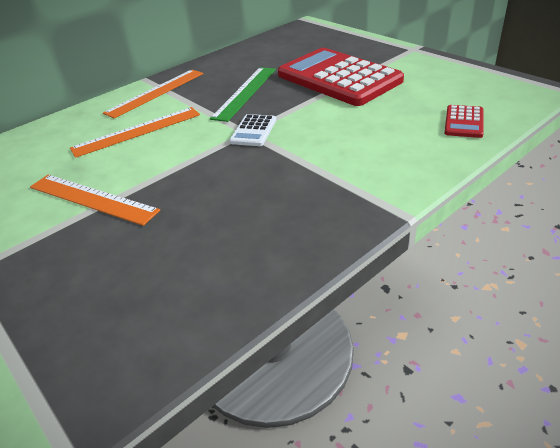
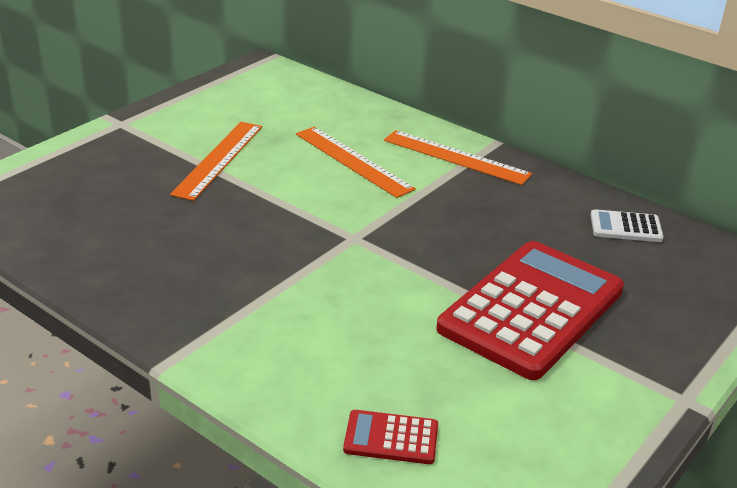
camera: 75 degrees right, 5 degrees down
(245, 92) = (466, 226): green ruler -> none
(253, 131) = (356, 243): white calculator -> white calculator (626, 227)

